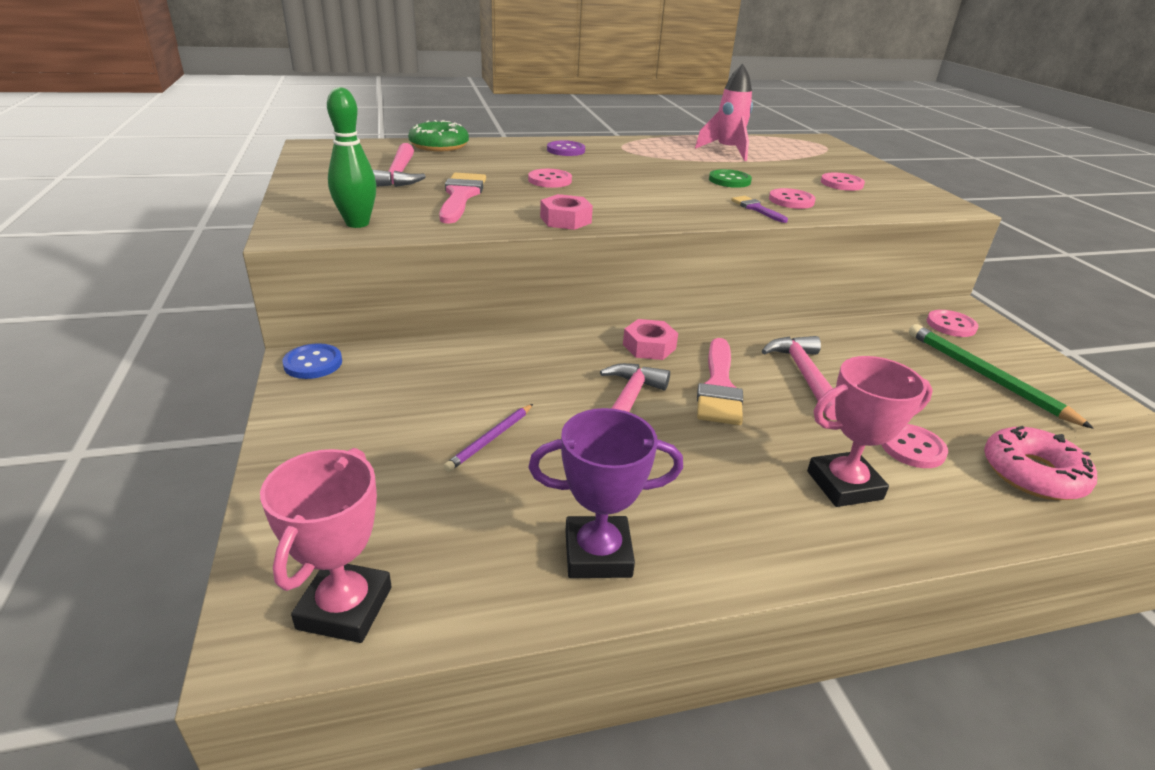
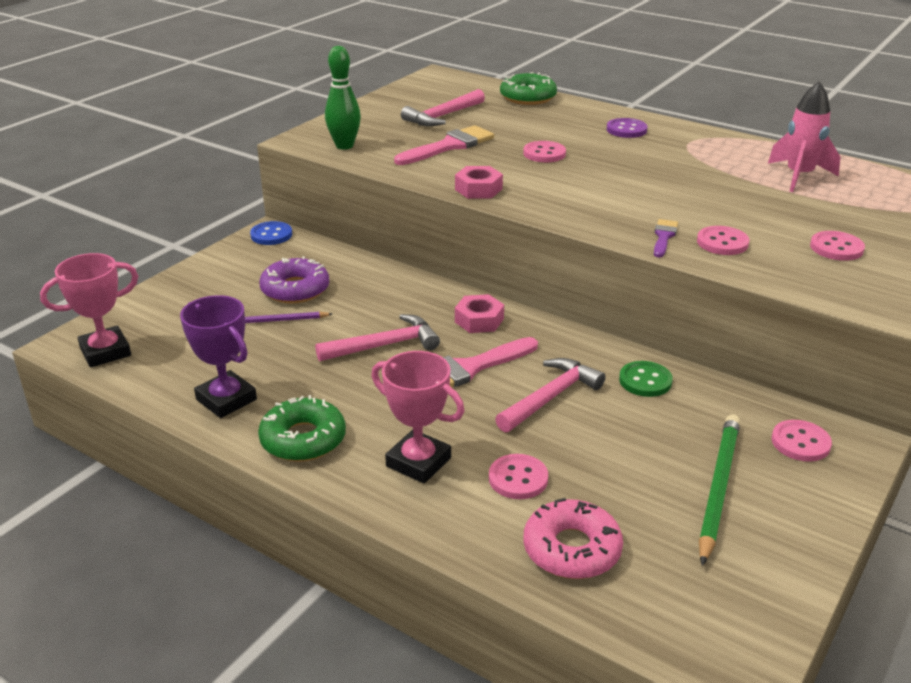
camera: 50 degrees right, 0 degrees up
(445, 402) = (295, 289): none -> purple donut
(729, 180) = (712, 204): green button -> green button (645, 381)
(738, 536) = (303, 439): none -> green donut

